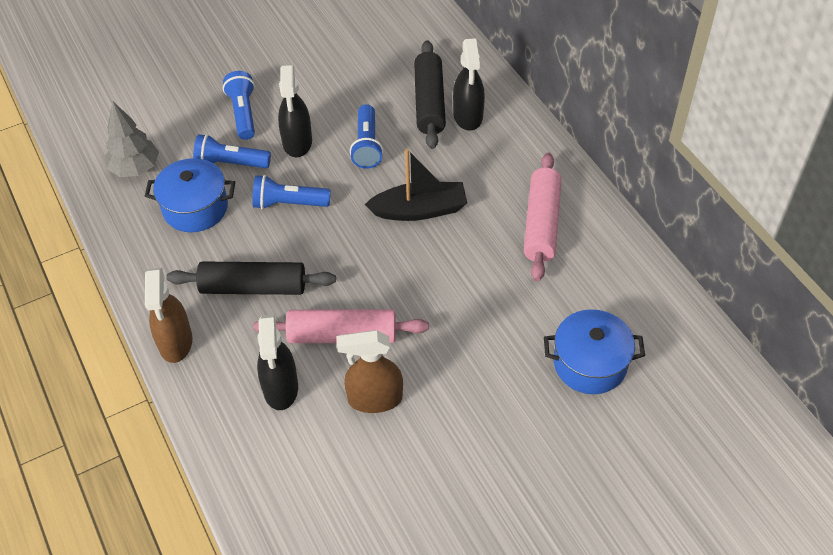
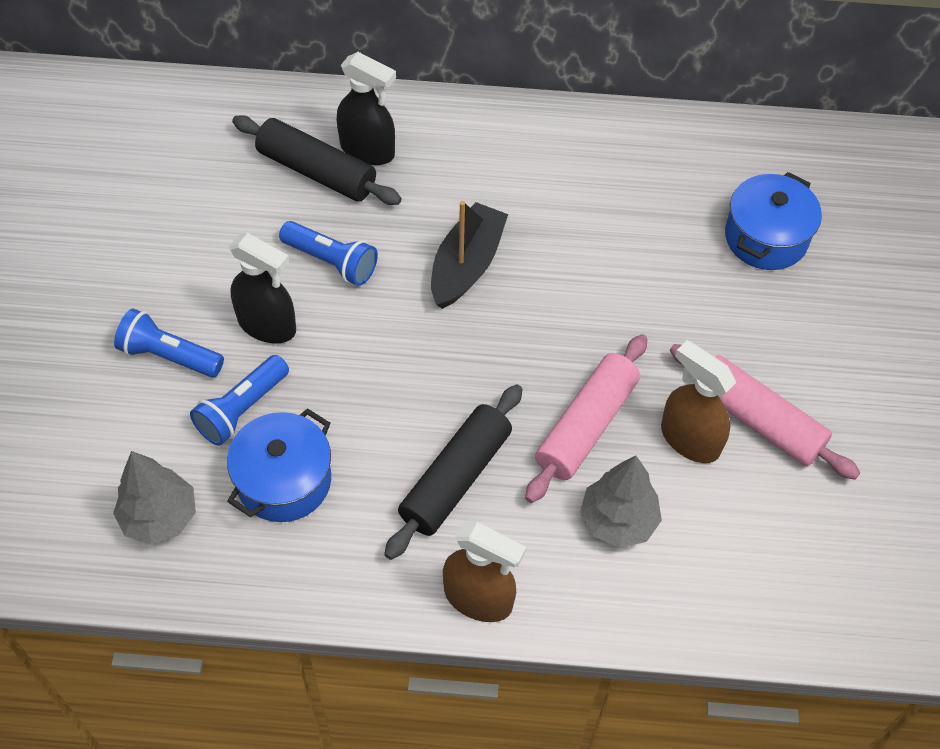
camera: 60 degrees left, 5 degrees up
(280, 388) = (618, 520): black spray bottle -> grey tree
(289, 203) = (357, 381): blue flashlight -> none
(374, 399) = (689, 439): brown spray bottle -> brown spray bottle turned 105 degrees clockwise
(541, 224) = (568, 175): pink rolling pin -> pink rolling pin (758, 420)

